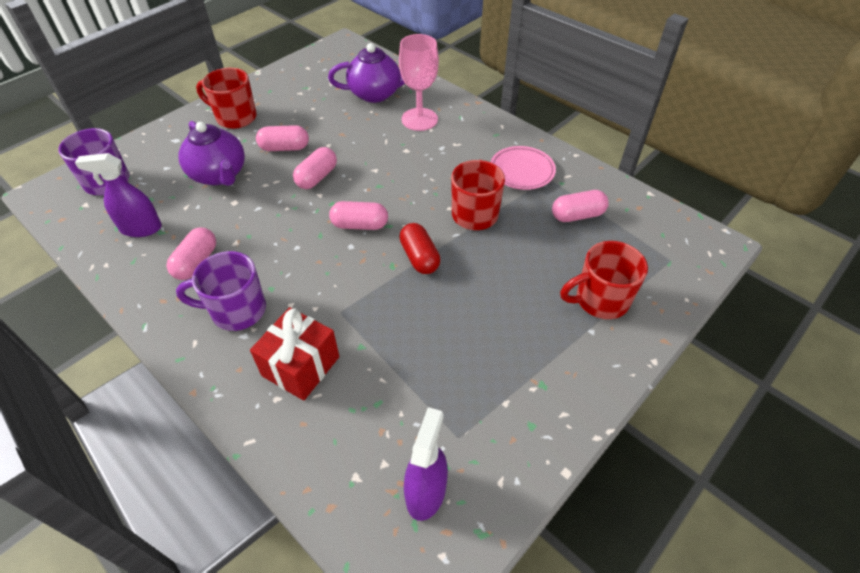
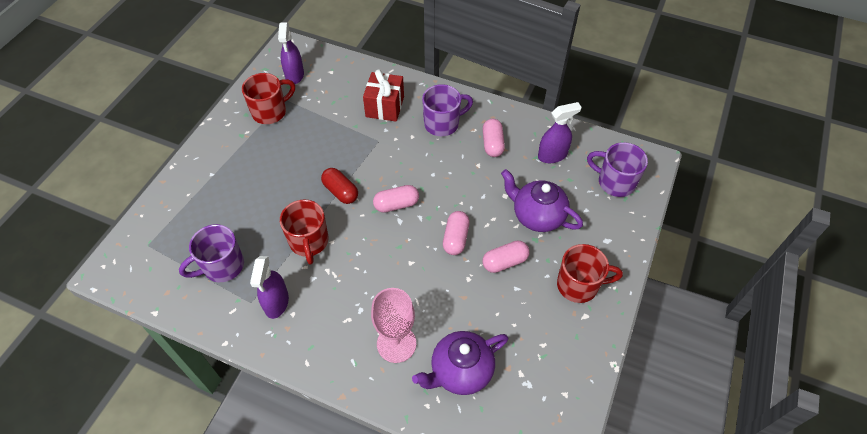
camera: 160 degrees right, 5 degrees up
(522, 171) = (276, 303): pink plate -> purple spray bottle
(577, 215) = (222, 266): pink capsule -> purple mug
(600, 300) = (205, 197): red mug -> red mug (270, 112)

